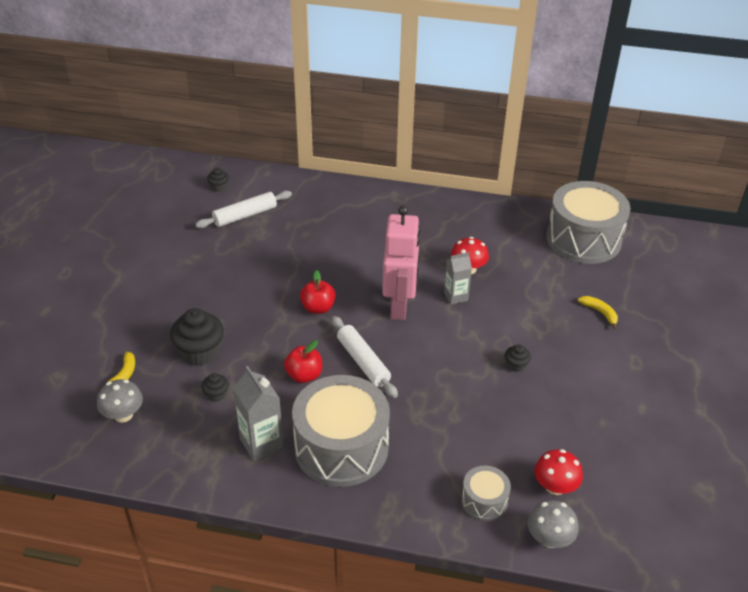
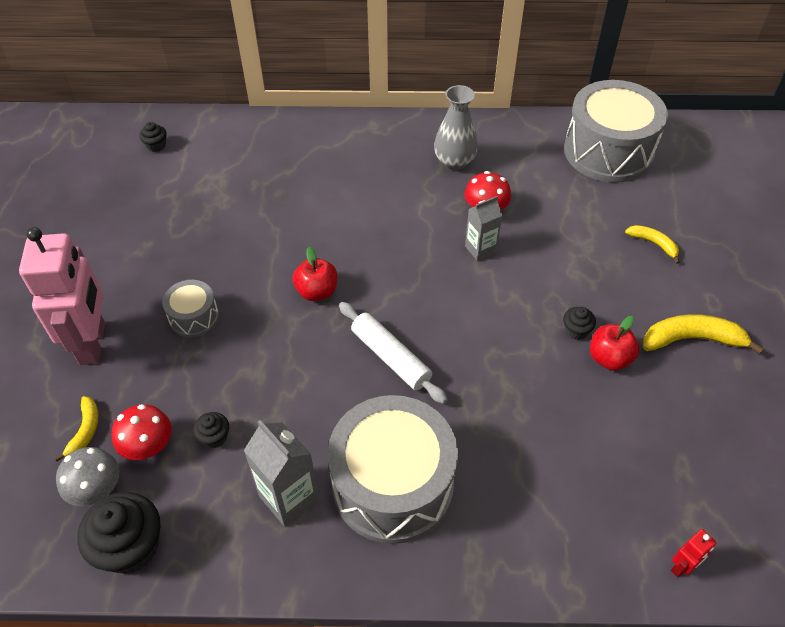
camera: 10 degrees left, 10 degrees up
(200, 352) = (180, 379): black cupcake -> black cupcake (131, 546)
(245, 215) = (197, 179): white rolling pin -> none
(304, 375) = (321, 389): red apple -> red apple (609, 358)
(399, 306) = (416, 273): pink robot -> pink robot (93, 343)
(453, 230) = (454, 162): none -> grey vase
(484, 501) = (589, 528): grey drum -> grey drum (194, 317)
(549, 538) = (682, 566): grey mushroom -> red robot
(555, 486) = (668, 490): red mushroom -> red mushroom (148, 446)
(609, 386) = (692, 339): none -> yellow banana

